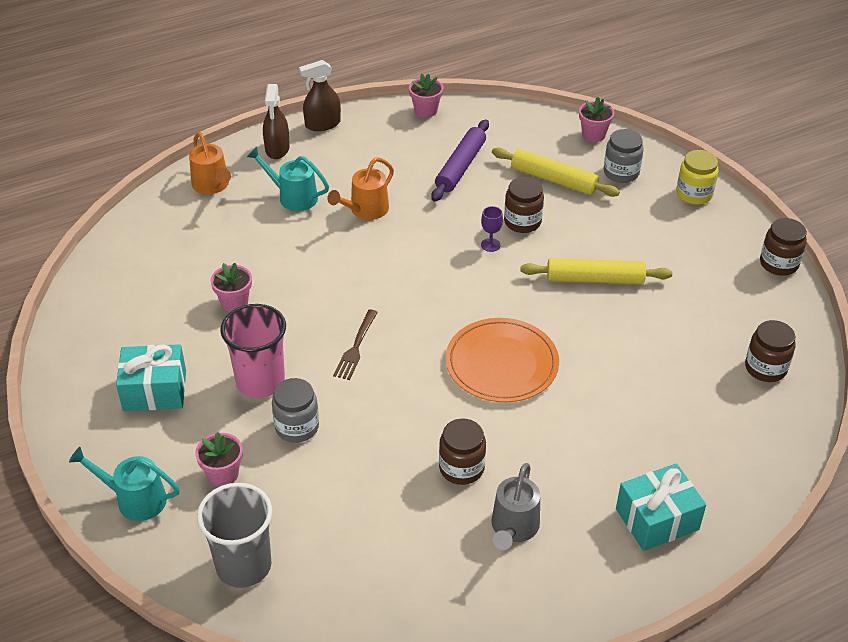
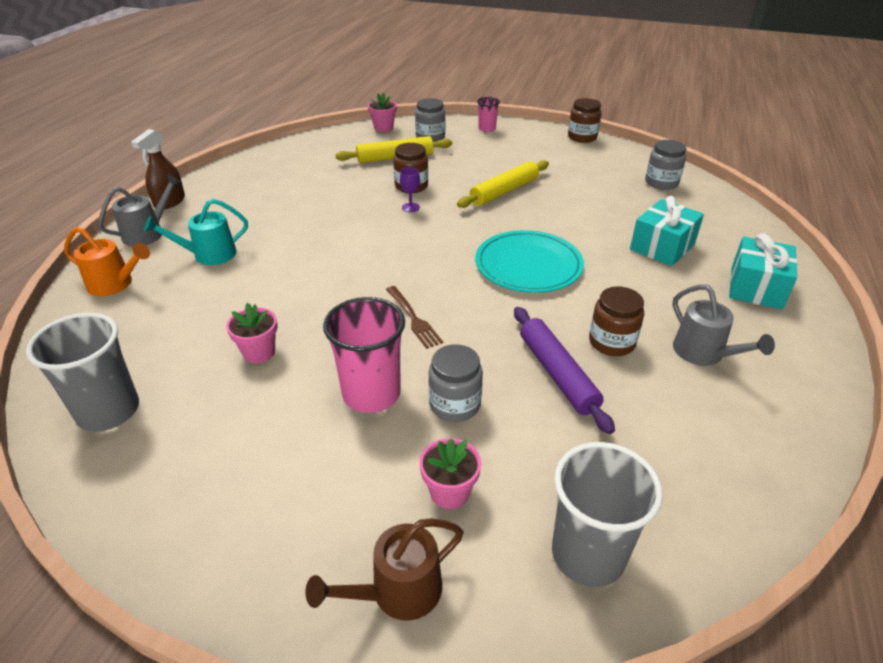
camera: 45 degrees left, 5 degrees down
(119, 285) = (108, 411): none -> grey cup
(134, 499) = (397, 592): turquoise watering can -> brown watering can
(155, 390) = (276, 473): turquoise gift -> turquoise gift (662, 246)
(277, 149) = (148, 233): brown spray bottle -> grey watering can
(365, 210) = (286, 233): orange watering can -> none
(425, 110) = (246, 161): pink flower pot -> none
(460, 167) = (321, 178): purple rolling pin -> purple rolling pin (557, 374)
(501, 363) = (528, 265): orange plate -> turquoise plate
(694, 194) = (487, 129): yellow jar -> pink cup
(765, 368) = (661, 183): brown jar -> grey jar

